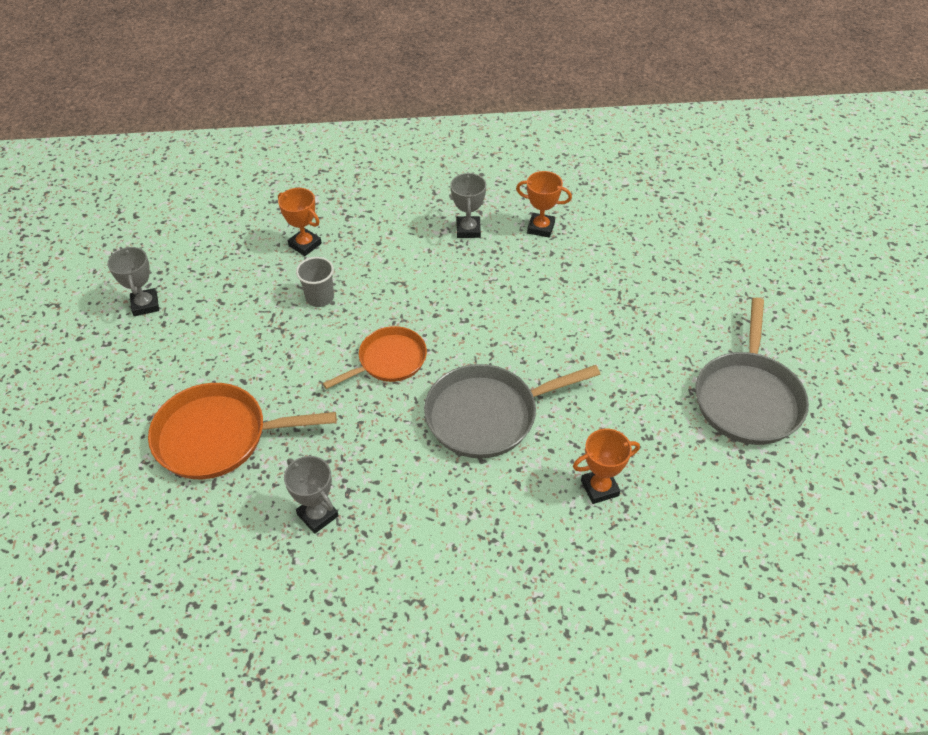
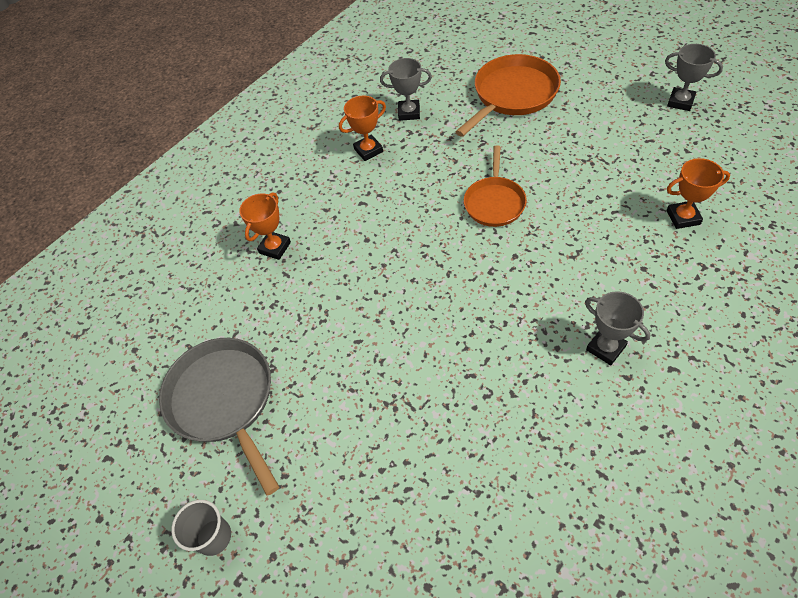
camera: 140 degrees right, 5 degrees up
(320, 298) = (602, 196): grey cup -> grey cup (214, 537)
(487, 415) = (390, 227): grey pan -> none
(541, 228) = (557, 413): orange trophy -> orange trophy (368, 150)

